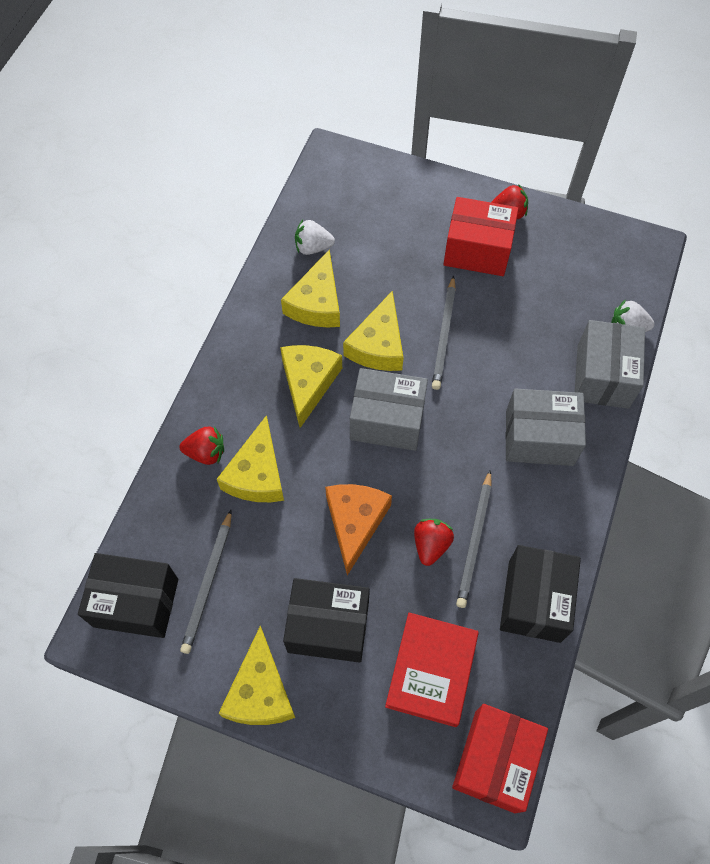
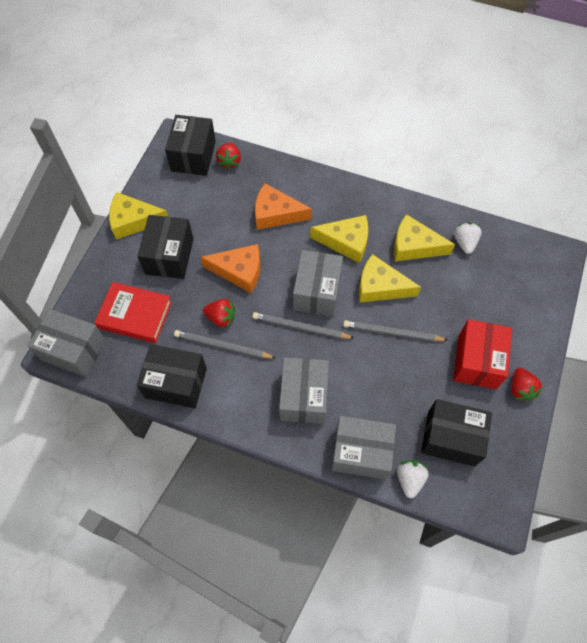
camera: 90 degrees right, 0 degrees up
(206, 452) = (291, 185): red strawberry -> red strawberry (229, 161)
(208, 583) = (202, 191): grey pencil -> grey pencil (300, 327)
(257, 474) = (276, 214): yellow cheese -> orange cheese
(494, 761) = (74, 350): red box -> grey box
(574, 284) = (451, 438): none -> black box

